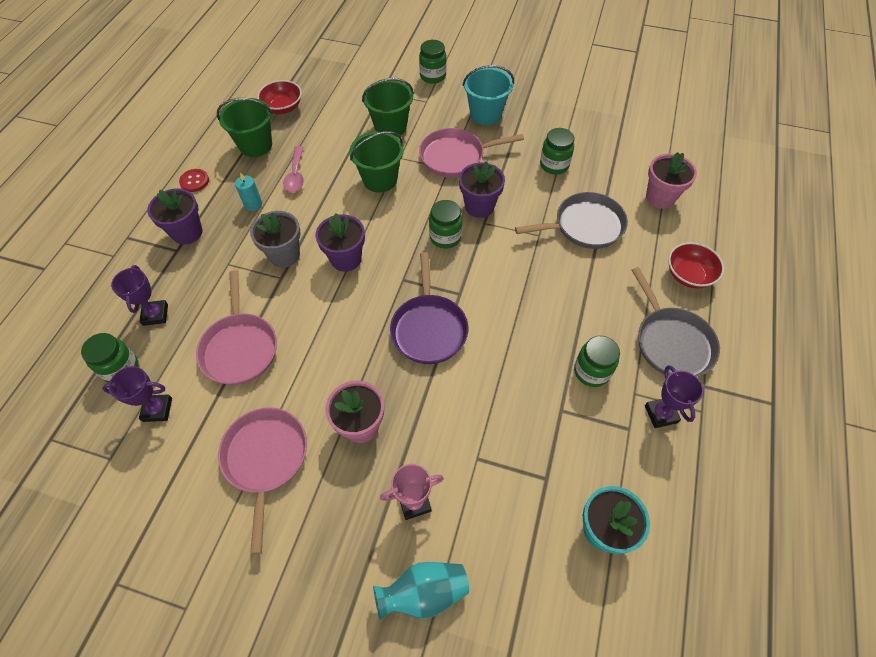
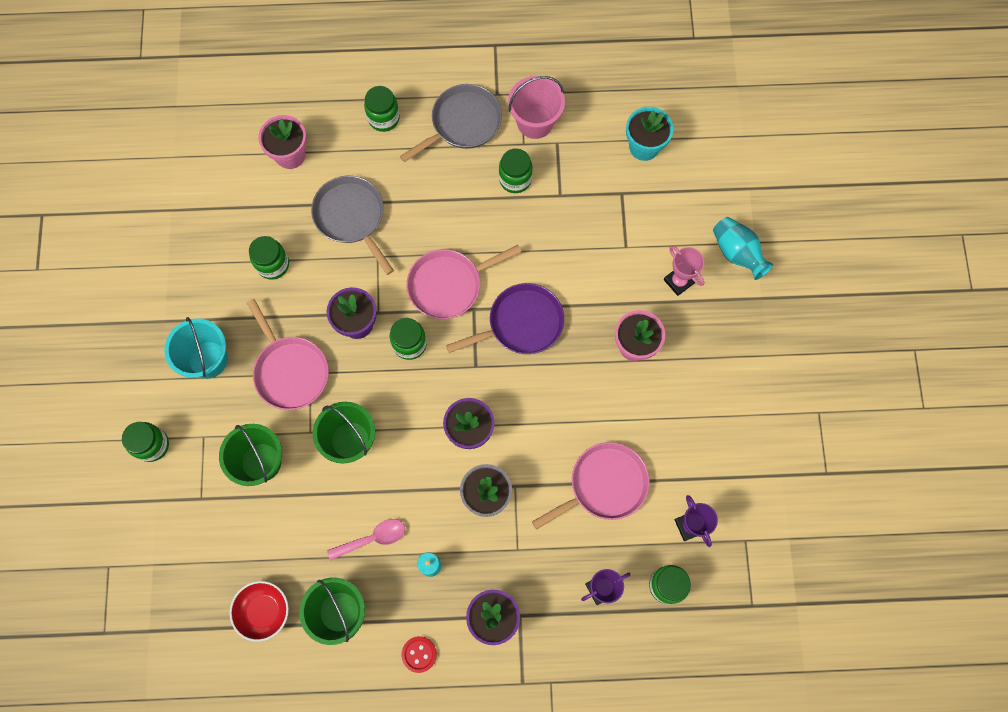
camera: 110 degrees left, 15 degrees up
(266, 459) = (692, 409): pink pan -> pink pan (449, 285)
(661, 414) = (535, 122): purple trophy -> pink bucket
(688, 275) = (384, 118): red bowl -> green jar

